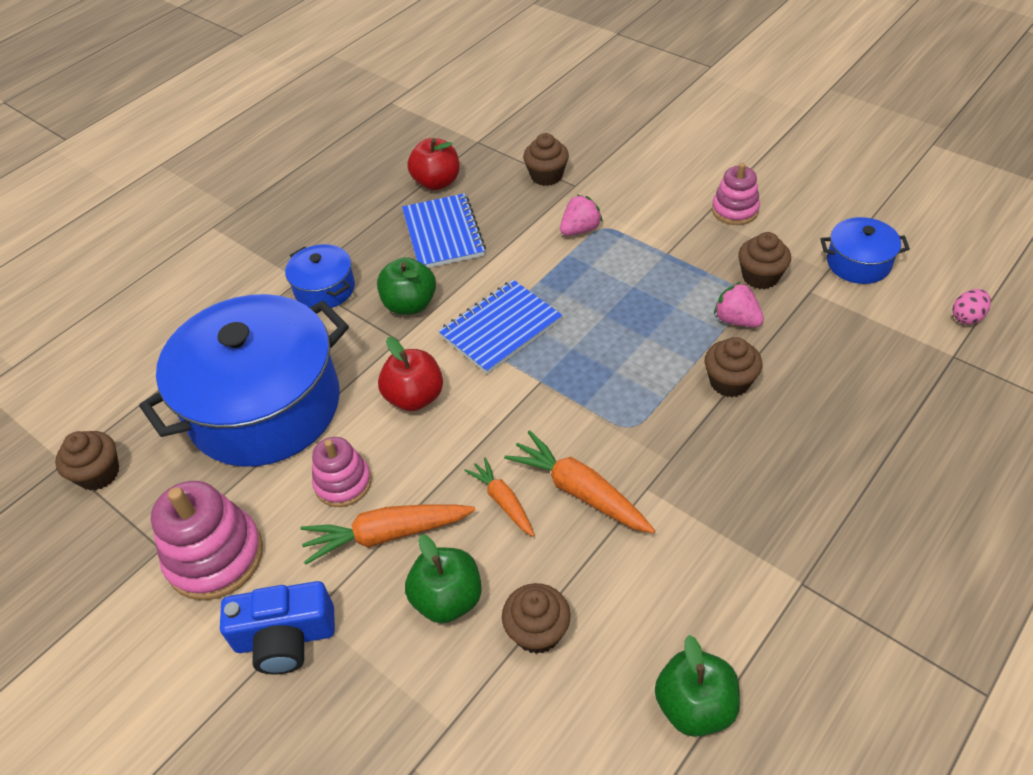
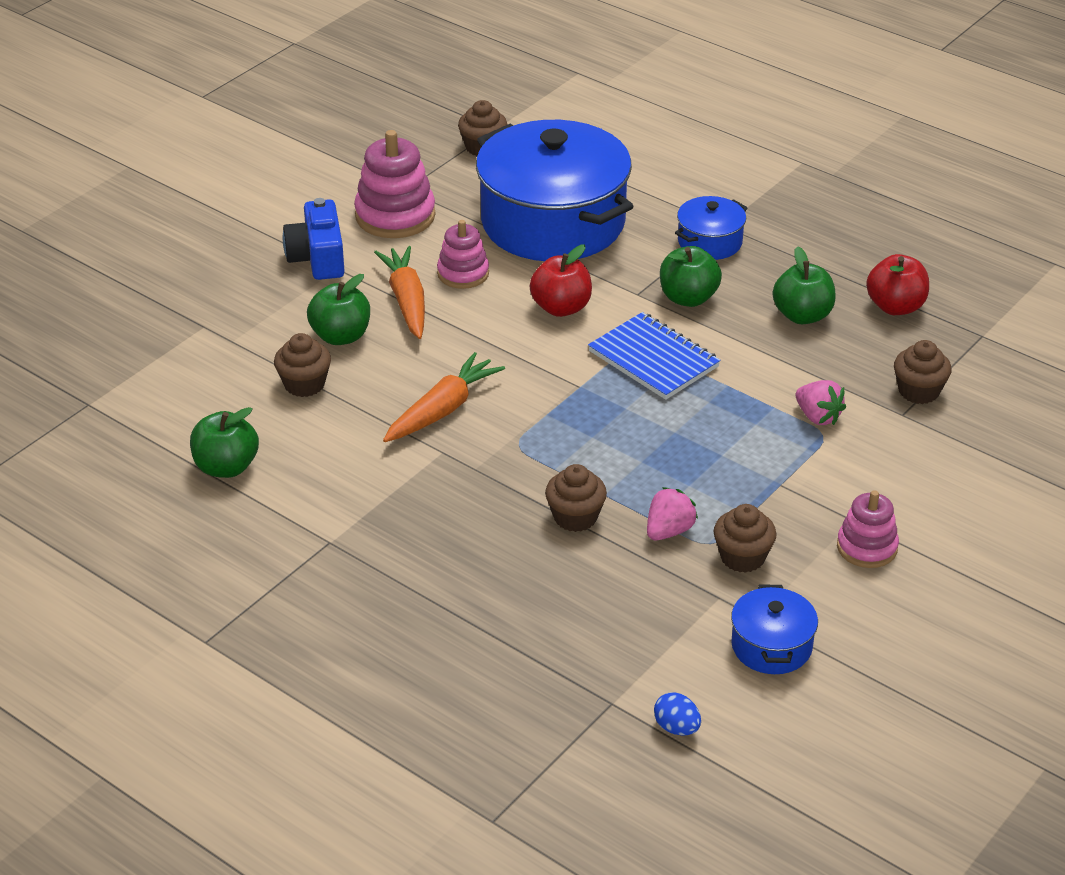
camera: 85 degrees right, 10 degrees down
(443, 234) = (802, 315): blue notebook -> green apple
(503, 501) = (435, 364): orange carrot -> none
(967, 317) = (676, 728): pink egg -> blue egg

